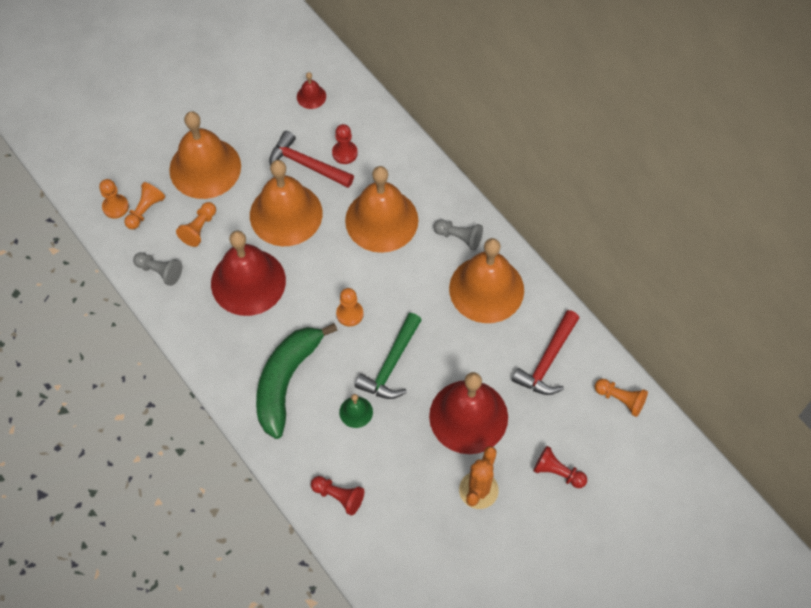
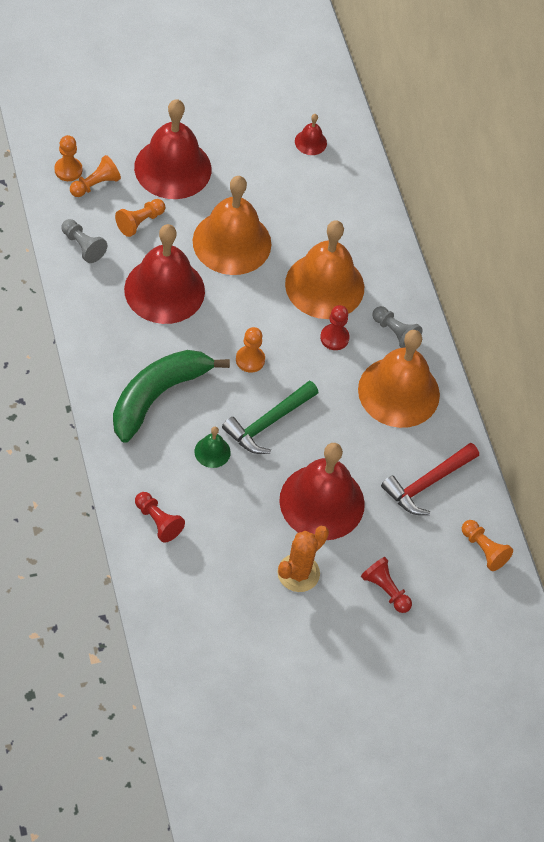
camera: 15 degrees right, 5 degrees down
(205, 168) = (172, 168): orange bell -> red bell
(306, 165) = (274, 204): red hammer -> none
(344, 153) = (318, 208): red pawn -> red pawn (334, 338)

